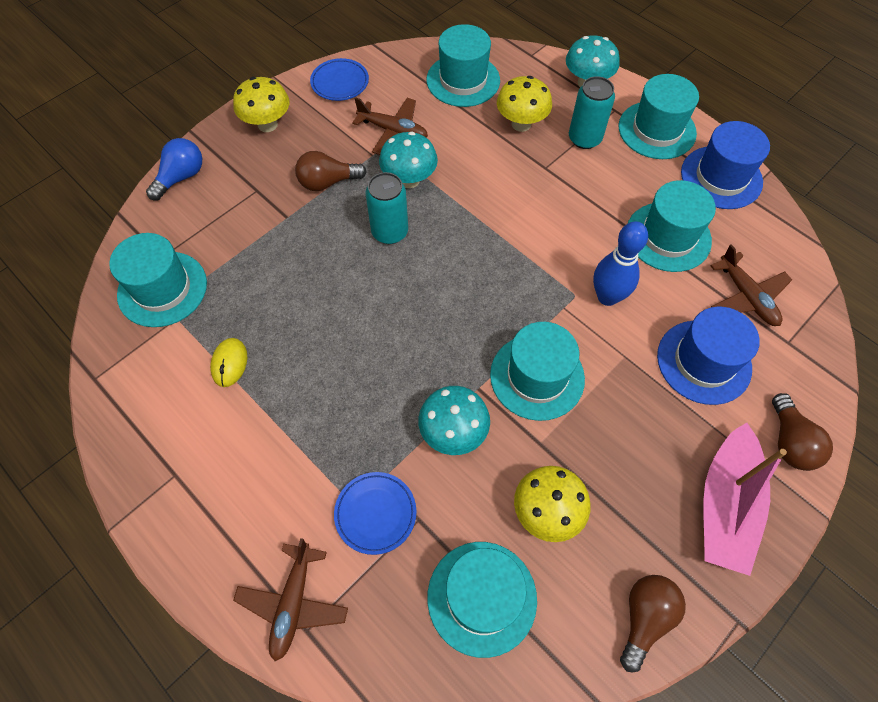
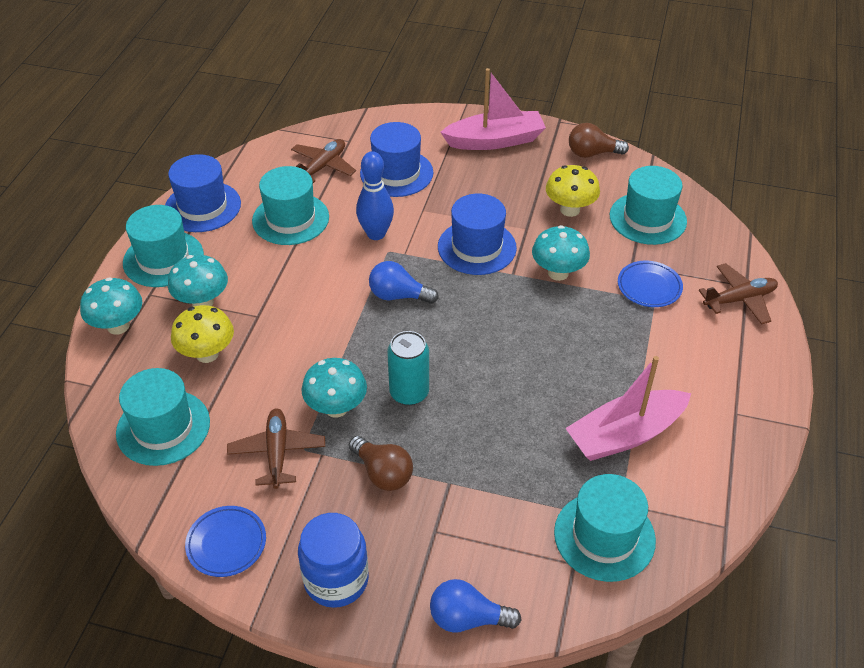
camera: 120 degrees left, 15 degrees down
(229, 363) = (625, 434): yellow mouse -> pink boat
(267, 124) = (336, 579): yellow mushroom -> blue jar
(508, 276) = (398, 296): none -> blue light bulb
(537, 376) = (477, 247): turquoise hat -> blue hat
(584, 139) = (202, 302): turquoise can -> turquoise mushroom
(789, 442) = (428, 125): brown light bulb -> none

